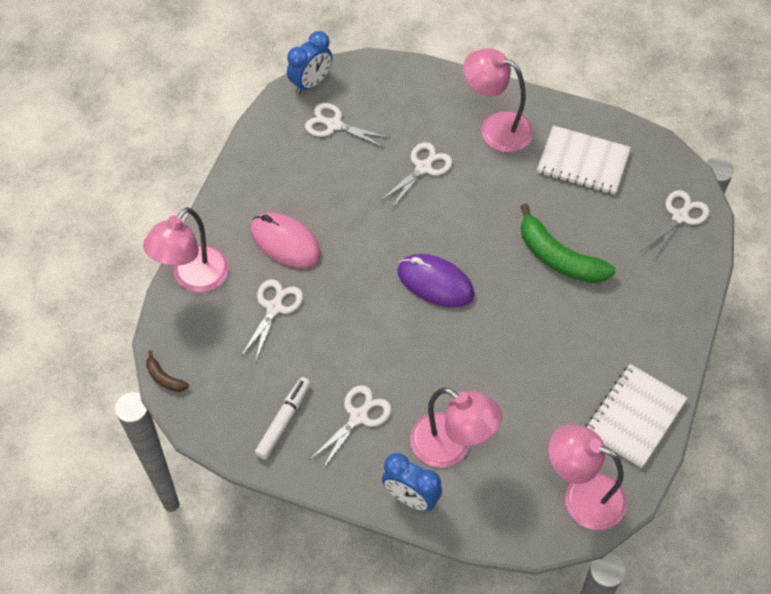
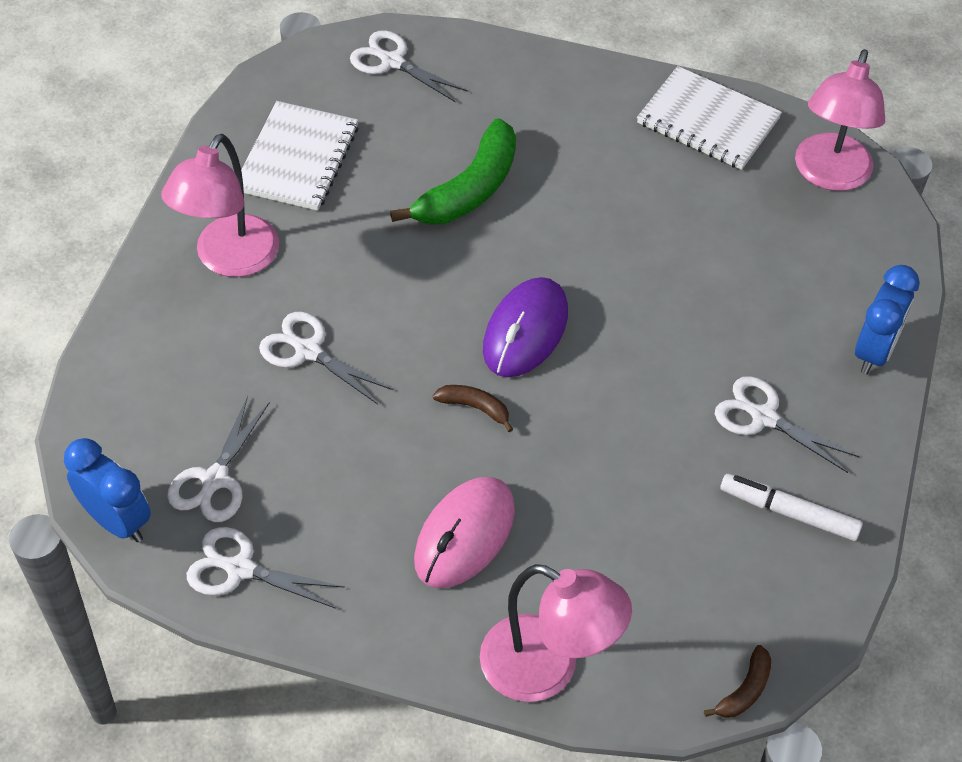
camera: 95 degrees left, 5 degrees down
(274, 307) = (591, 541): white scissors -> white scissors (239, 569)
(376, 252) = (475, 408): none -> brown banana
(451, 447) = (790, 308): pink lamp -> none

